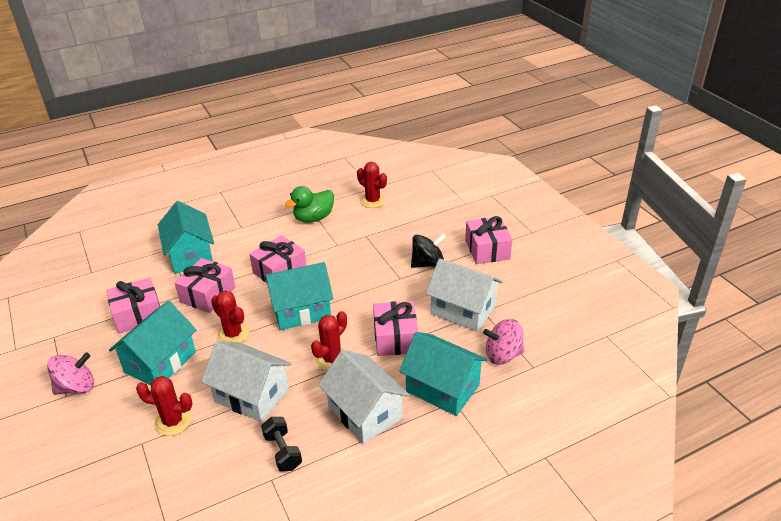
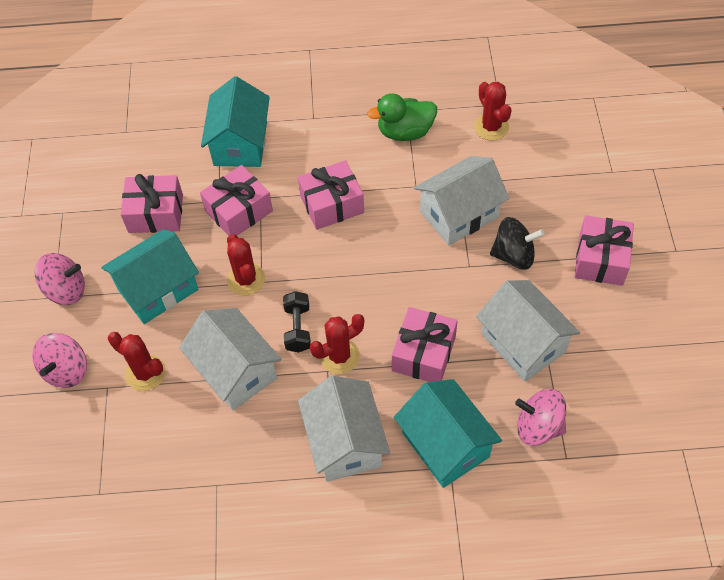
camera: 25 degrees right, 20 degrees up
(98, 443) = (66, 370): none -> pink spinning top
(283, 451) = (240, 456): black dumbbell -> black dumbbell (298, 328)
(301, 310) = (333, 273): turquoise house -> none
(377, 252) = (459, 214): none -> white house

